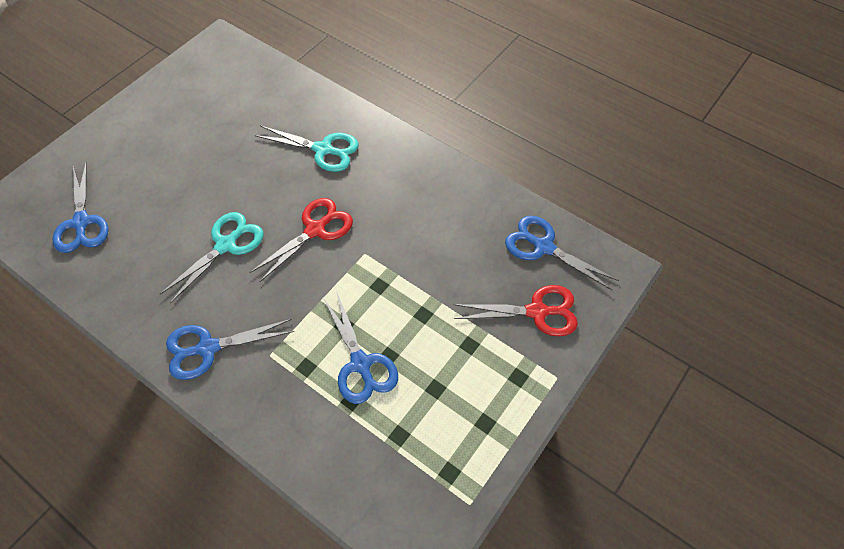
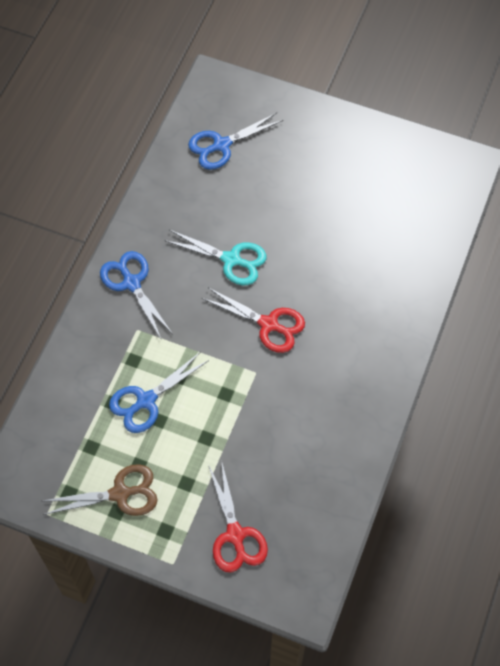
camera: 75 degrees right, 5 degrees up
(323, 150) = (363, 302): turquoise scissors -> none
(465, 414) = (121, 493): none -> brown scissors
(543, 247) = (310, 528): blue scissors -> none

